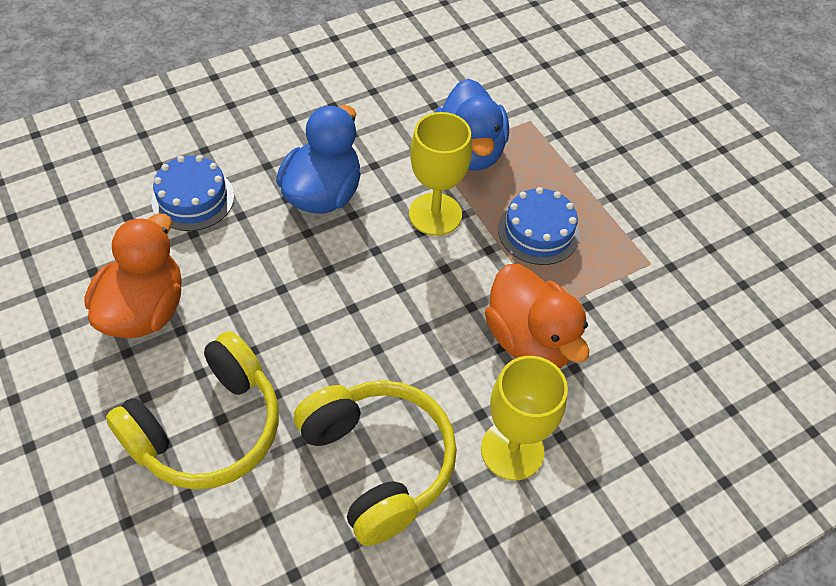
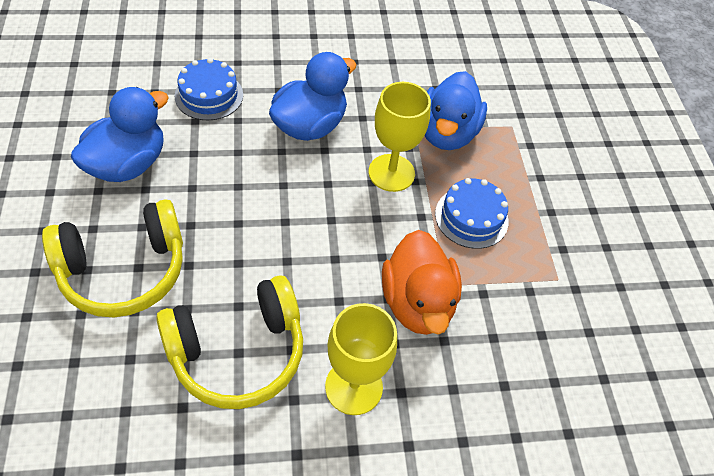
camera: 20 degrees right, 0 degrees up
(144, 310) = (128, 164): orange duck -> blue duck
(377, 463) = (238, 351): yellow headphones -> yellow headphones turned 75 degrees clockwise

